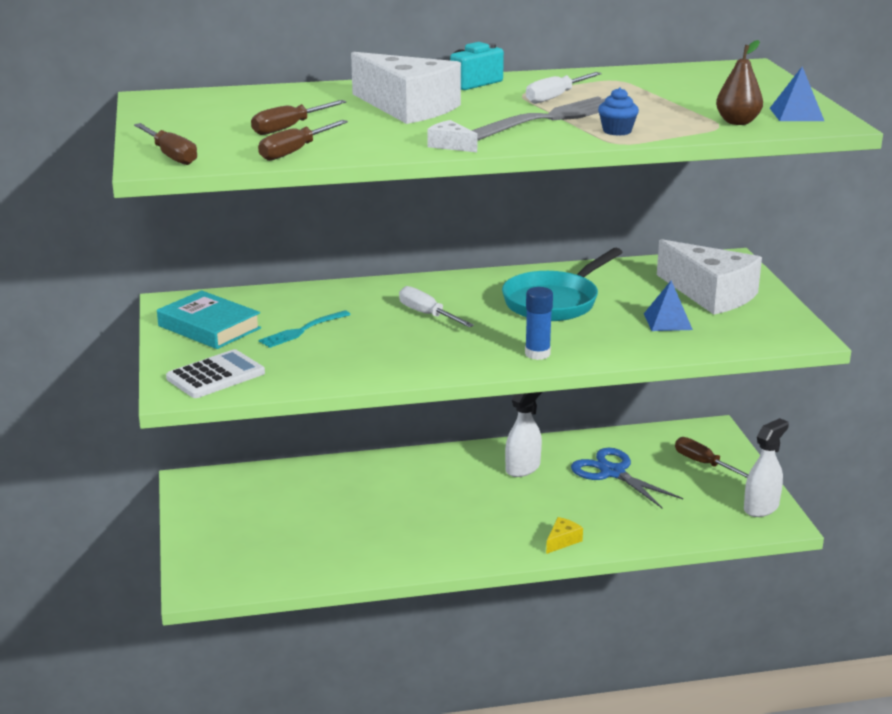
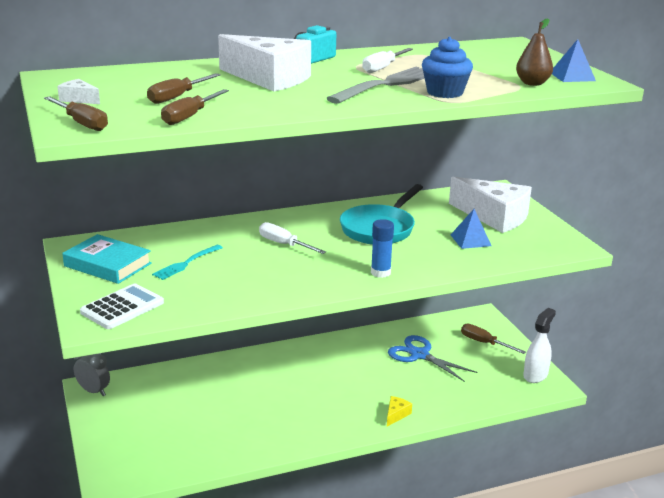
camera: 10 degrees left, 0 degrees up
(194, 486) = (93, 391): none -> grey clock
(450, 145) = (318, 108): white cheese -> white cheese (79, 99)
(523, 468) = (351, 356): white spray bottle -> none
(617, 131) = (445, 93): blue cupcake -> blue cupcake, size x1.57

